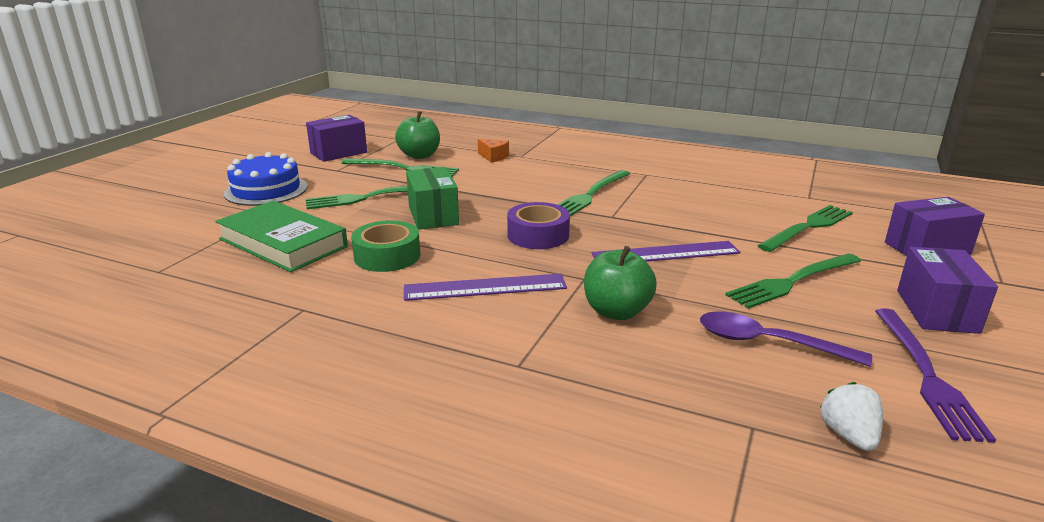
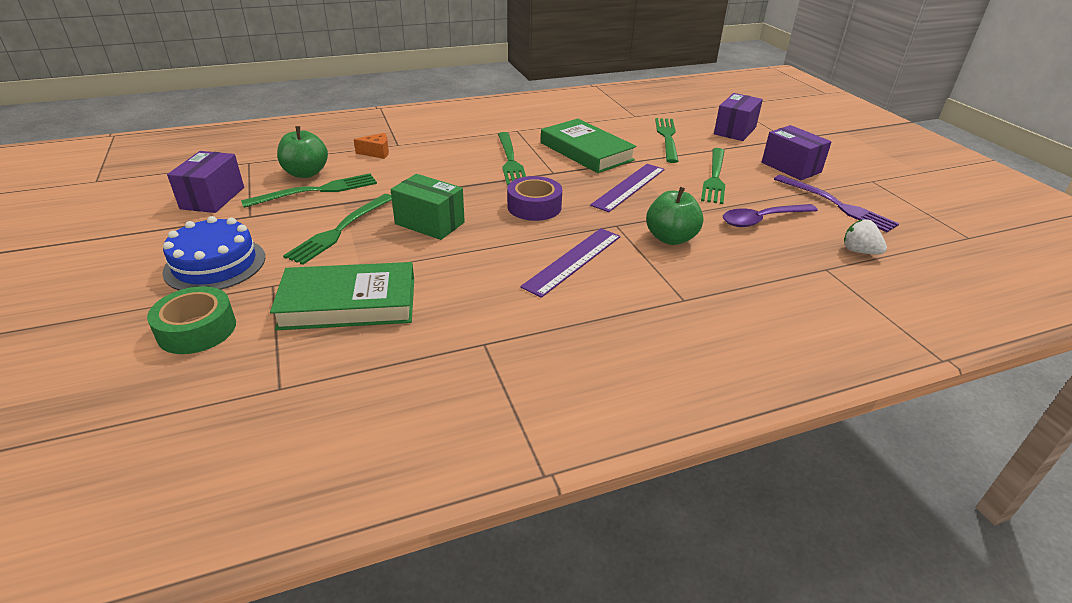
camera: 45 degrees left, 10 degrees up
(387, 256) = (461, 271): green tape -> green tape (197, 329)
(682, 210) = (586, 151): none -> green book

